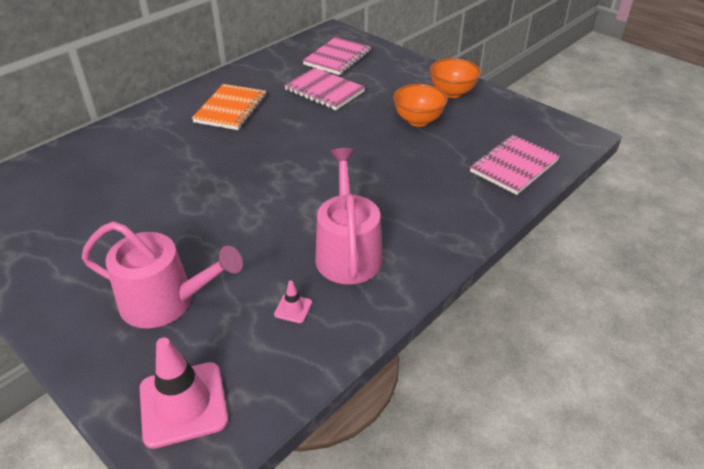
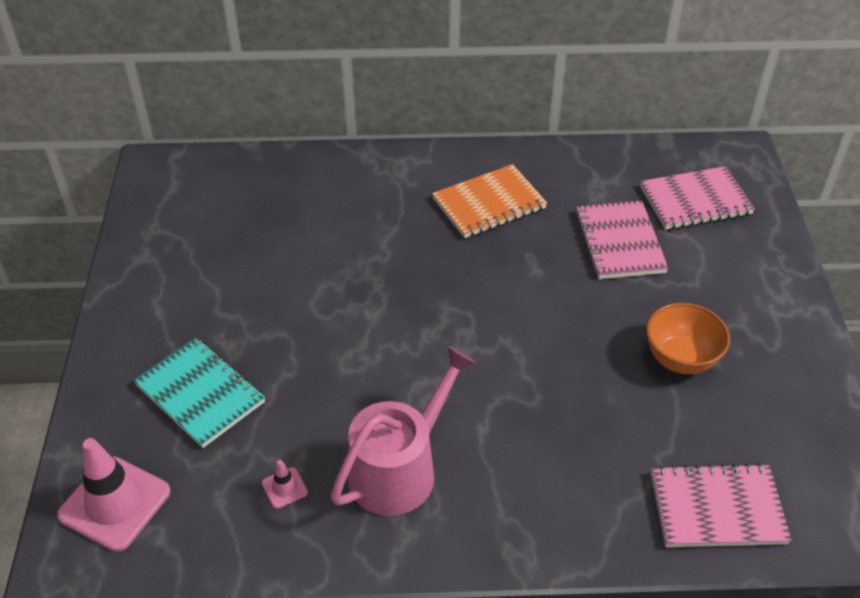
camera: 45 degrees right, 5 degrees up
(165, 301) = (200, 394): pink watering can -> turquoise notebook
(452, 93) = (780, 347): orange bowl -> none

